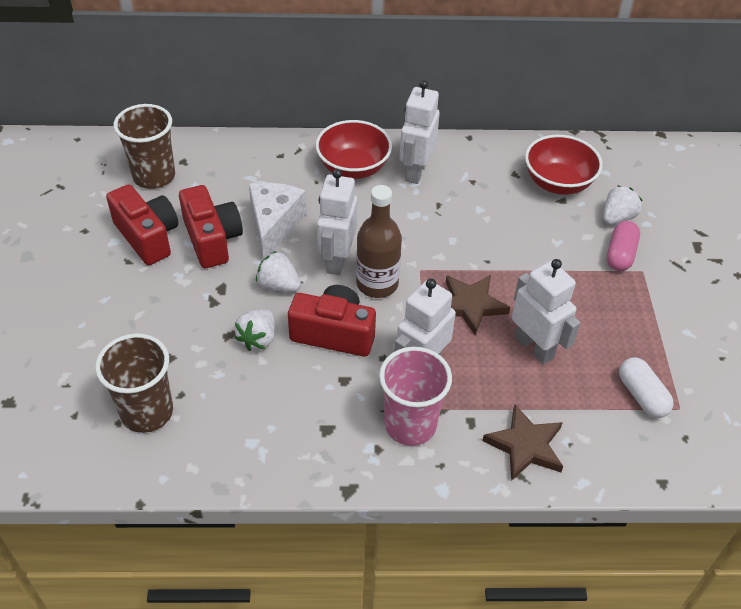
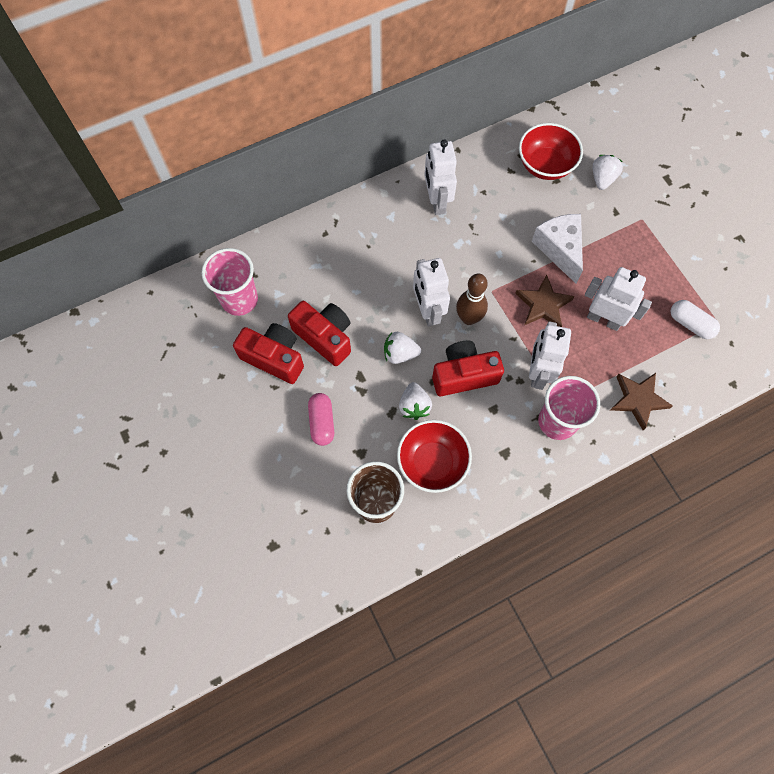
camera: 25 degrees left, 20 degrees up
(154, 176) = (239, 300): brown cup -> pink cup
(274, 225) = (362, 302): white cheese -> white cheese (559, 249)
(353, 168) = (388, 220): red bowl -> red bowl (432, 462)
(377, 284) = (469, 318): brown bottle -> brown bowling pin
(620, 254) = (620, 211): pink capsule -> pink capsule (322, 422)

